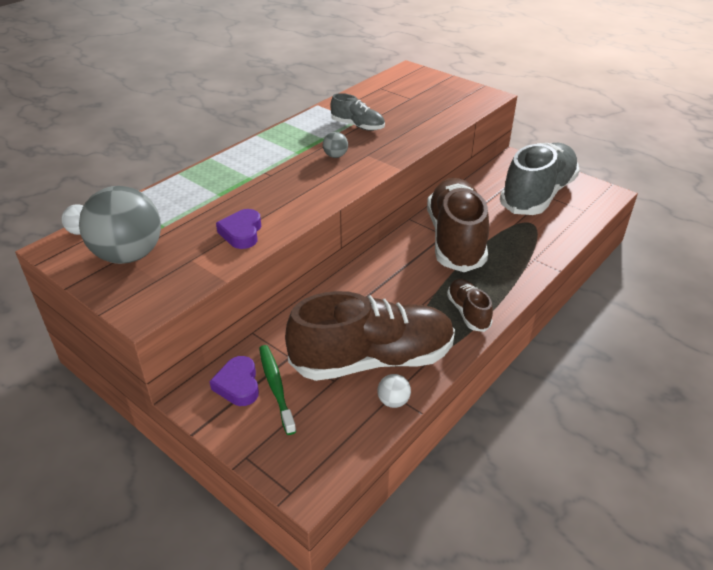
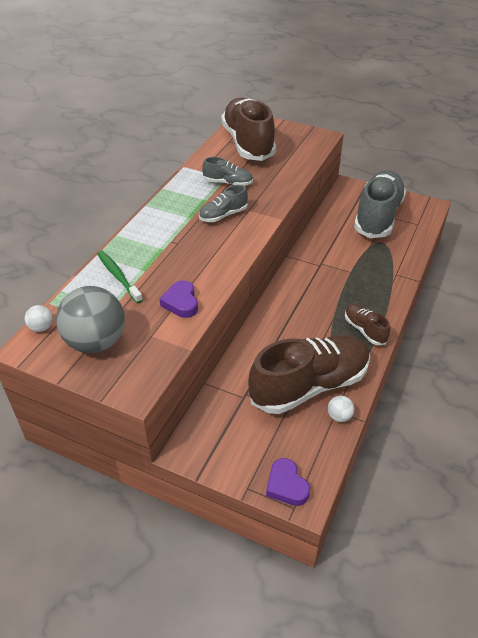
camera: 15 degrees left, 5 degrees up
(238, 385) = (214, 430): purple heart -> purple heart (286, 485)
(276, 387) = (245, 425): green toothbrush -> green toothbrush (118, 276)
(335, 156) = (223, 215): grey ball -> grey shoe
(455, 239) = (330, 268): brown shoe -> brown shoe (248, 143)

